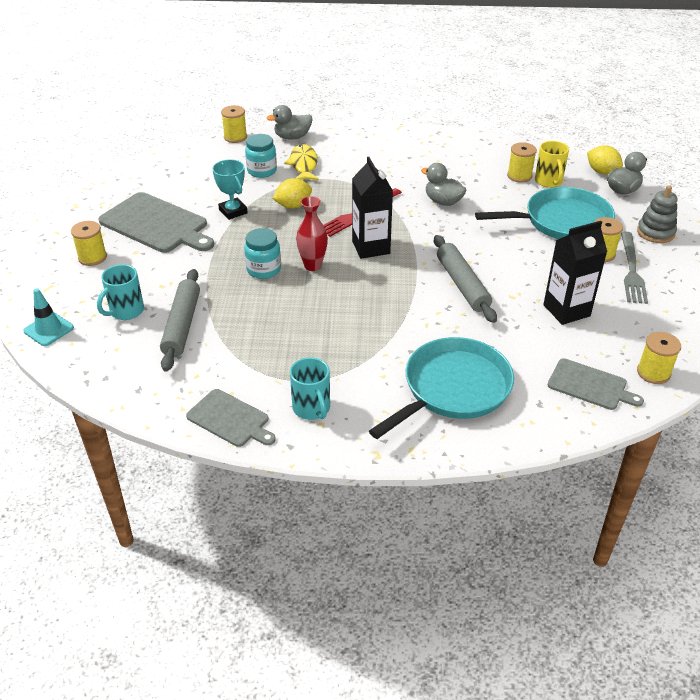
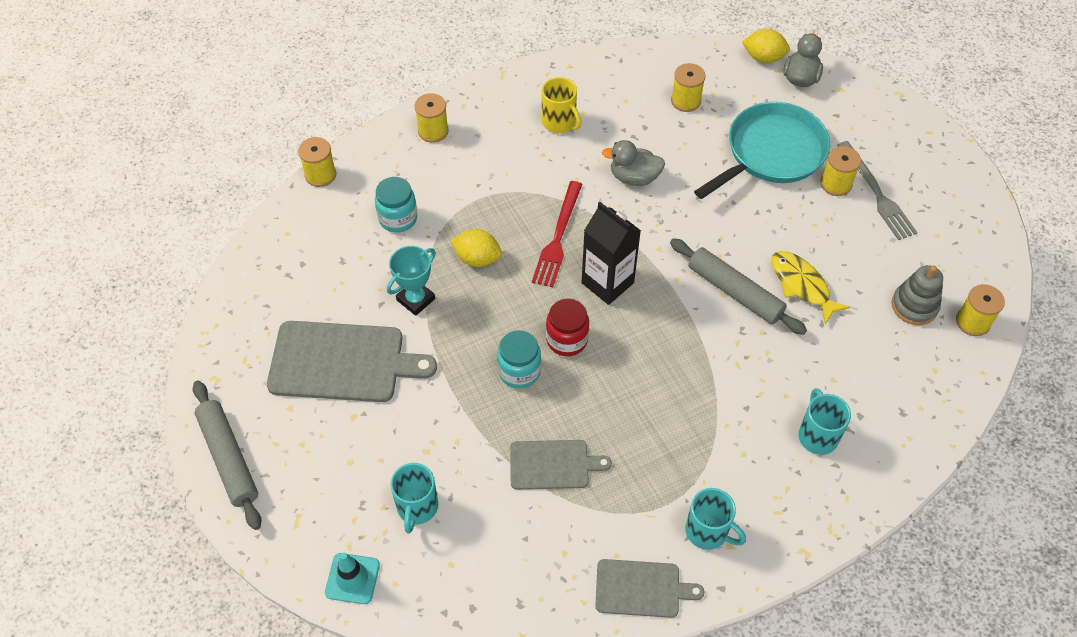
camera: 30 degrees left, 15 degrees up
(92, 257) = (310, 450): yellow spool -> yellow spool (433, 131)
(182, 325) = (495, 495): grey rolling pin -> grey rolling pin (229, 458)
(233, 211) = (416, 299): turquoise trophy -> turquoise trophy turned 75 degrees counterclockwise
(292, 137) = (390, 145): grey duck -> none
(293, 206) = (477, 258): yellow lemon -> yellow lemon turned 75 degrees clockwise
(303, 165) = (439, 186): yellow fish -> yellow fish (802, 285)
(313, 266) = (567, 340): red vase -> red jar
(453, 388) = (817, 435): turquoise pan -> turquoise mug
(549, 181) = (721, 97): yellow mug -> yellow mug (560, 122)
(566, 310) = (852, 279): black carton -> none
(590, 385) = (930, 366): grey cutting board -> grey cutting board (553, 465)
(655, 232) = (867, 128): grey stacking toy -> grey stacking toy (914, 306)

